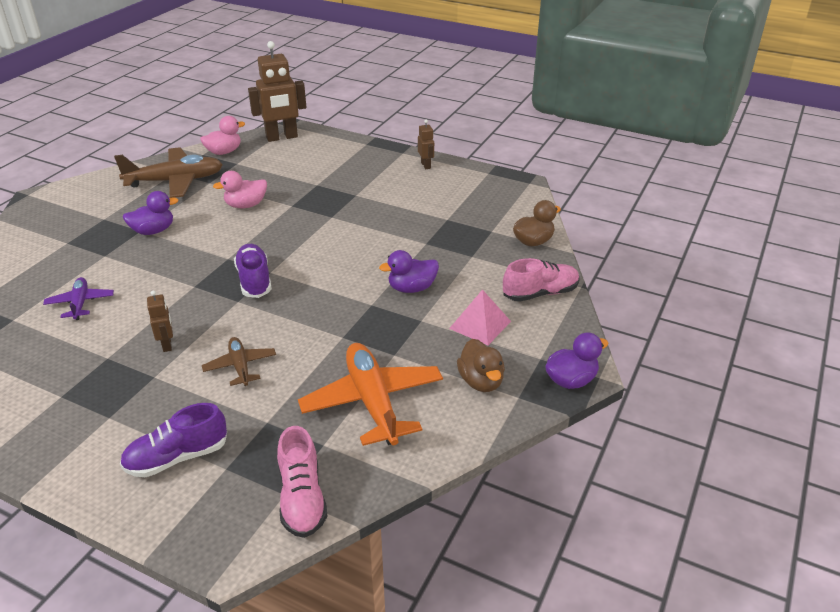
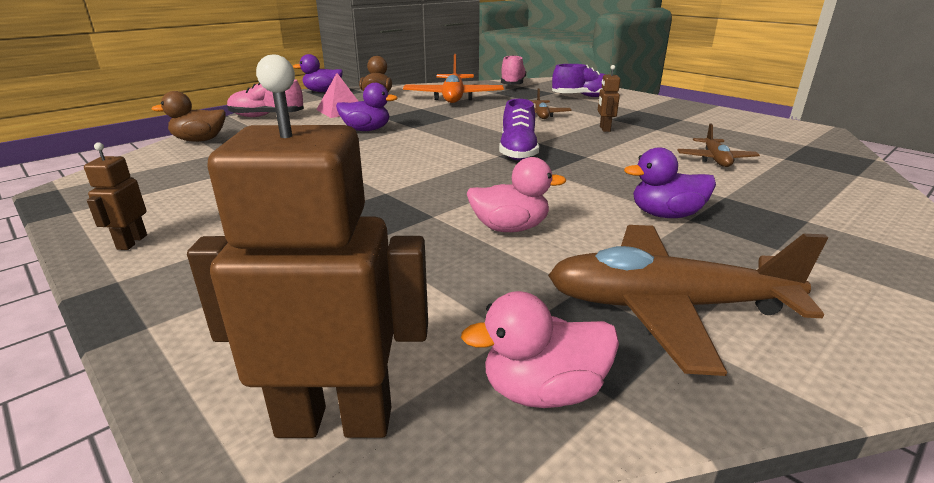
camera: 160 degrees left, 10 degrees down
(80, 303) = (715, 159): purple plane -> brown plane

